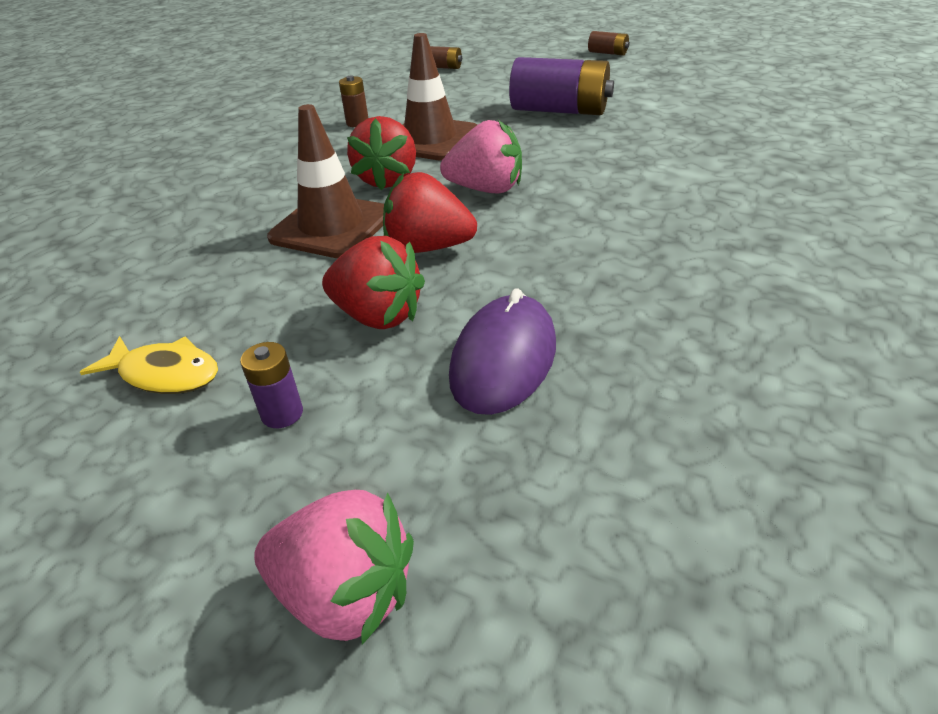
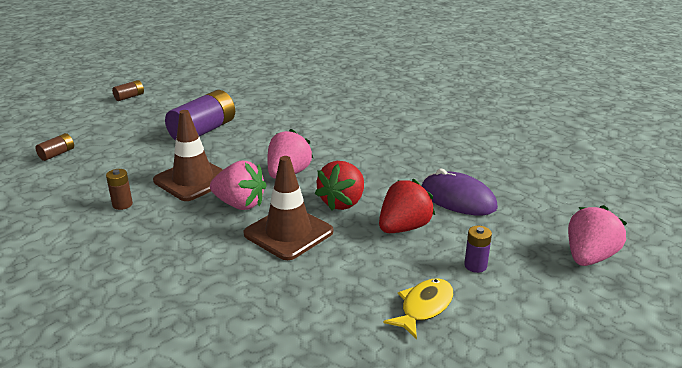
camera: 75 degrees left, 10 degrees down
(387, 179) = (240, 204): red strawberry -> pink strawberry

